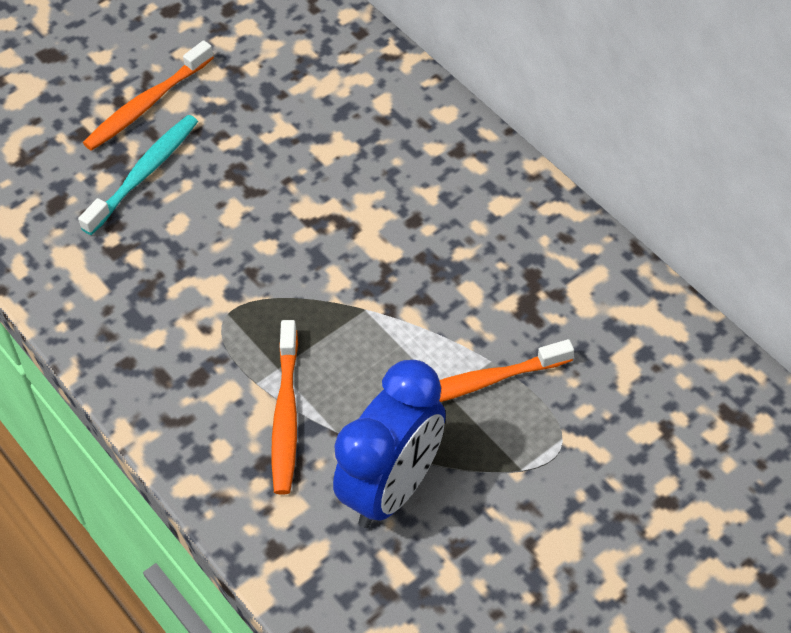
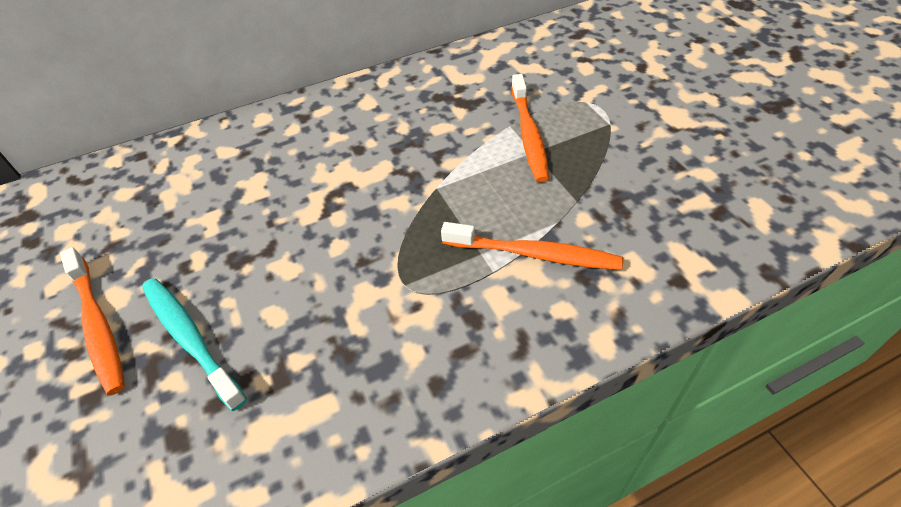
camera: 75 degrees left, 5 degrees down
(392, 488) = (620, 194): blue clock -> none

